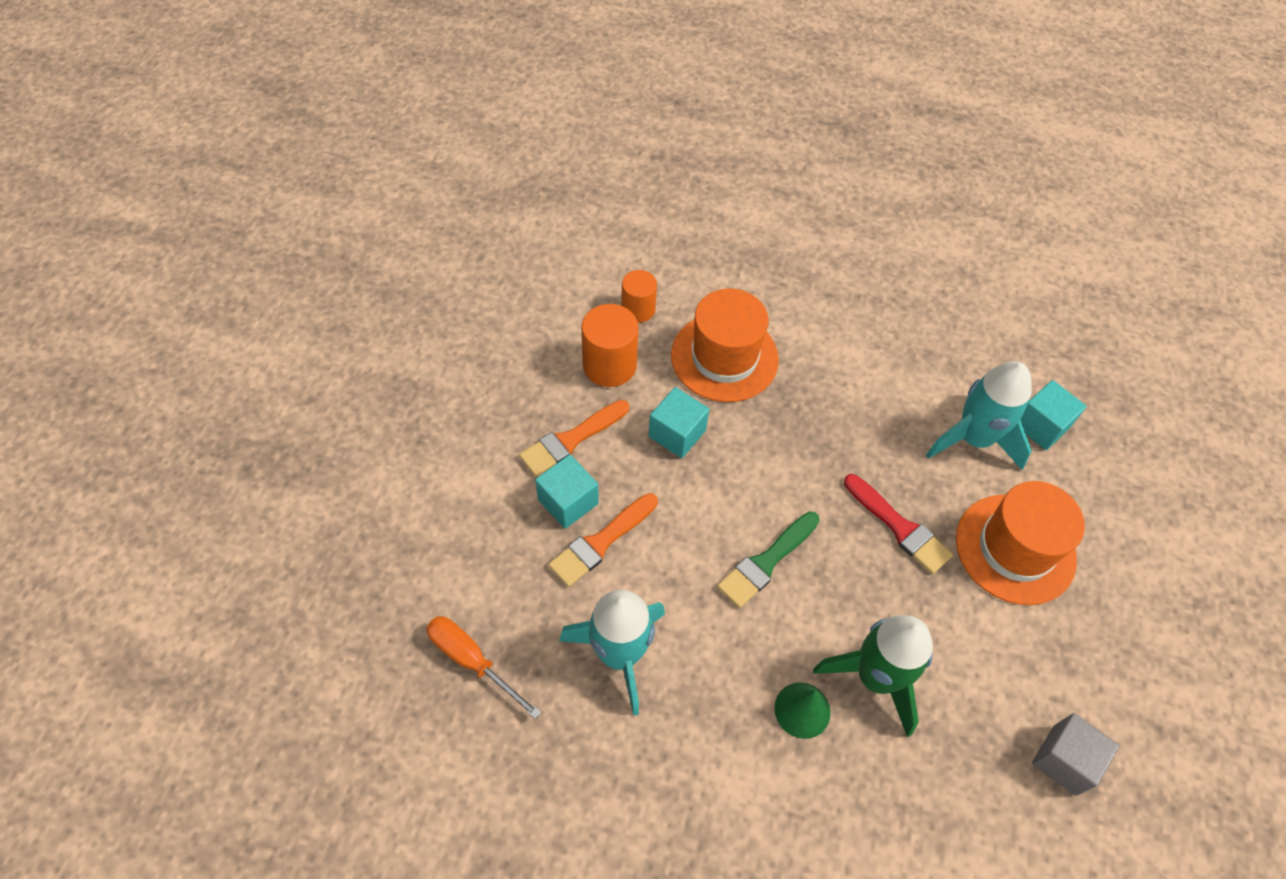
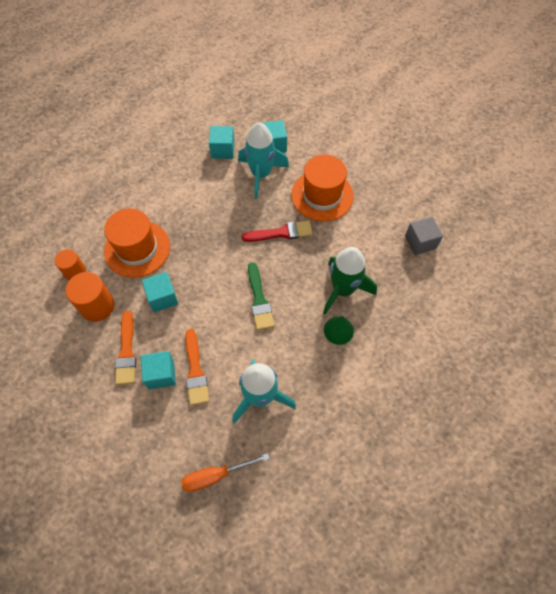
camera: 55 degrees left, 5 degrees up
(968, 363) = (223, 150): none -> turquoise cube

